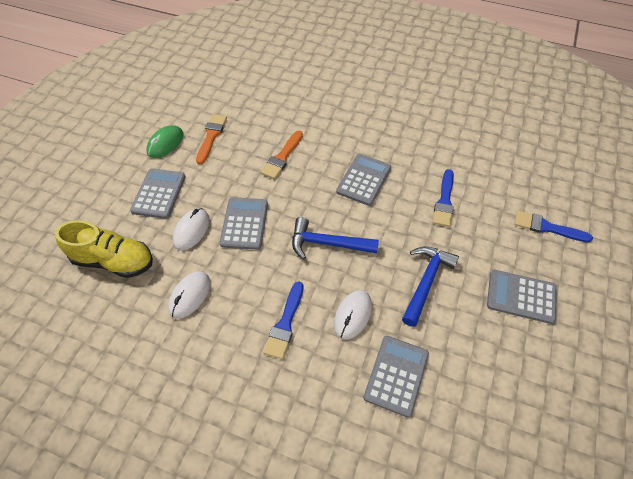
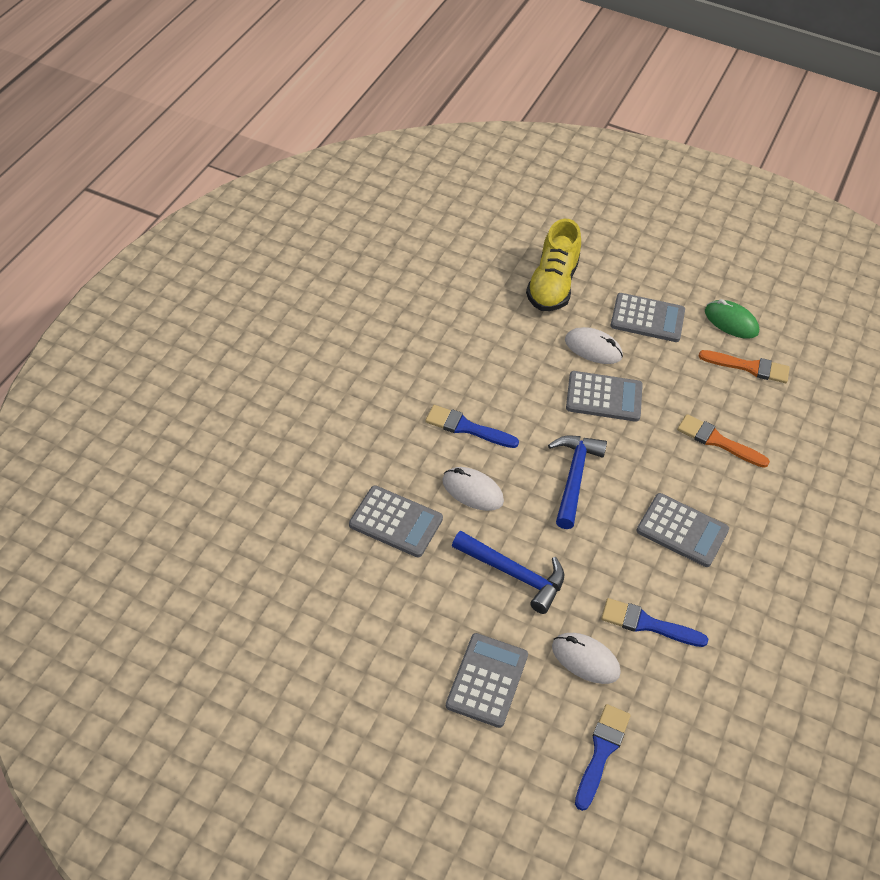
camera: 90 degrees right, 5 degrees down
(190, 295) = (506, 348): white mouse -> white mouse (585, 660)

